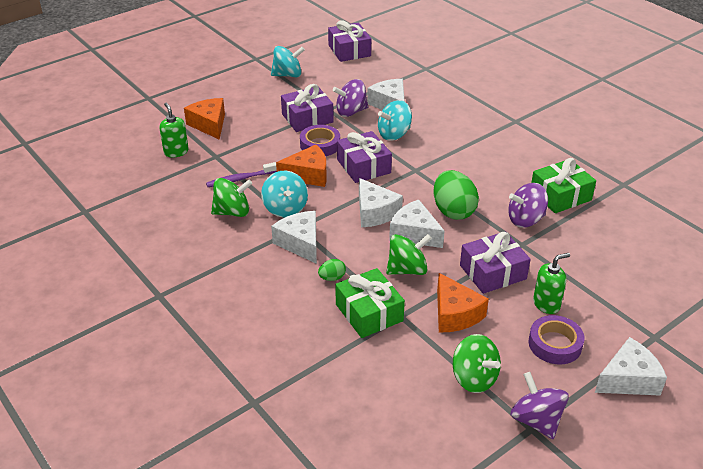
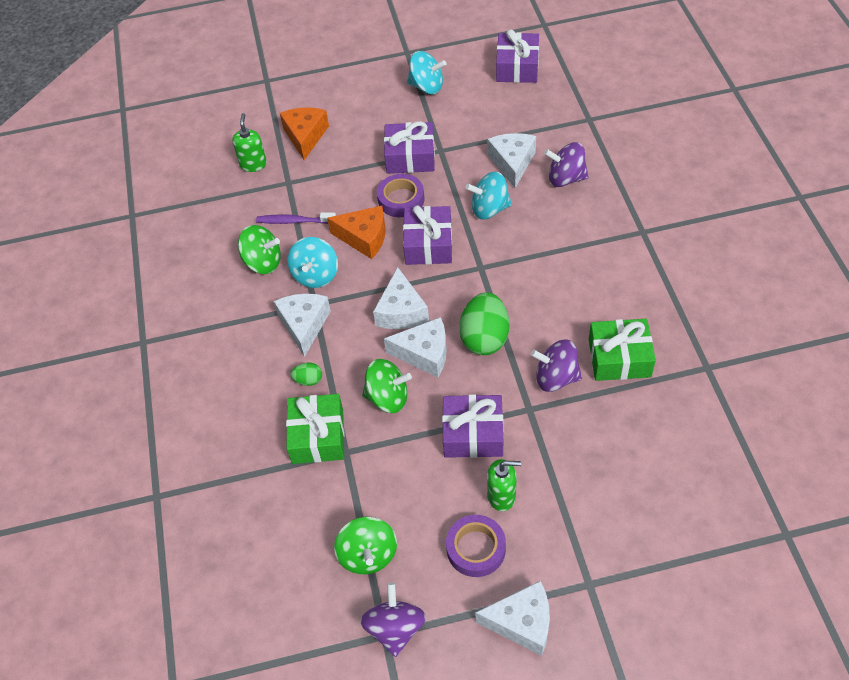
camera: 30 degrees right, 15 degrees up
(351, 112) = (462, 161): purple spinning top -> purple spinning top (565, 178)
(414, 233) = (424, 354): white cheese -> white cheese turned 120 degrees clockwise
(455, 314) = (399, 471): orange cheese -> none

